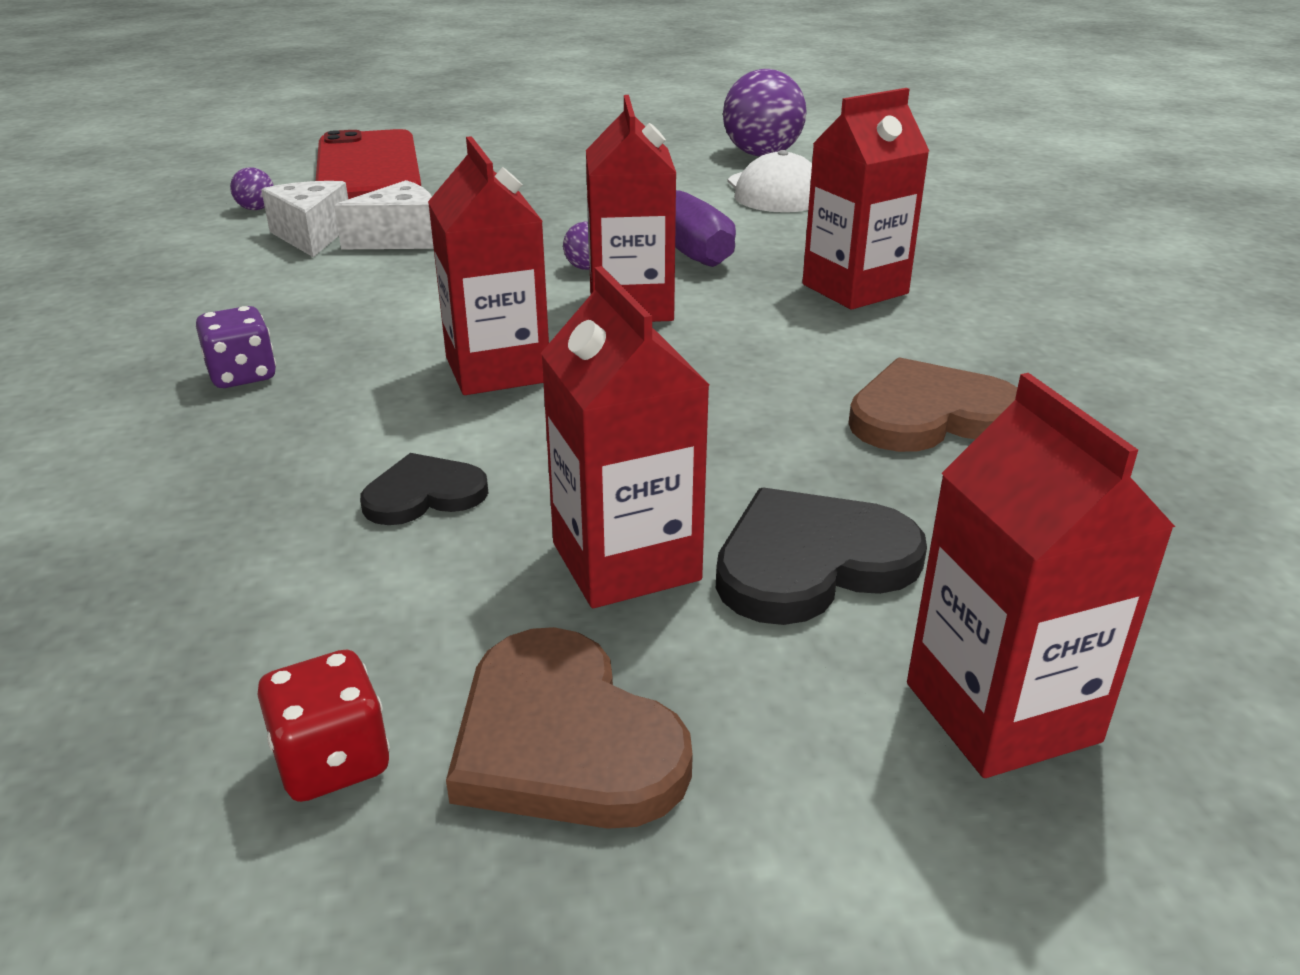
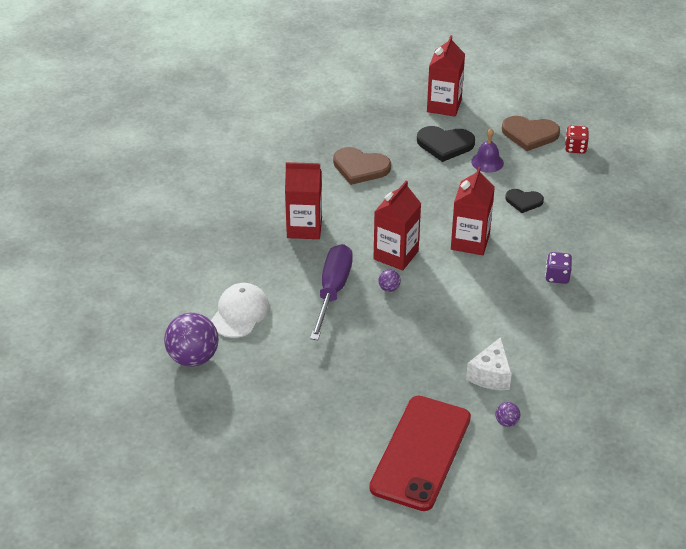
camera: 145 degrees left, 10 degrees up
(400, 239) = (451, 351): white cheese -> none
(563, 740) = (530, 134): brown heart -> brown heart turned 105 degrees clockwise
(626, 561) = (487, 162): red carton -> purple bell

